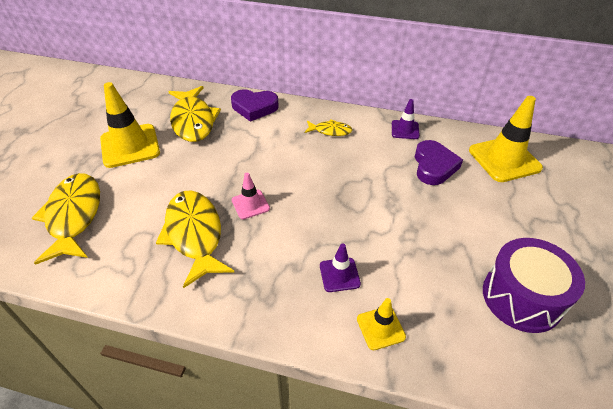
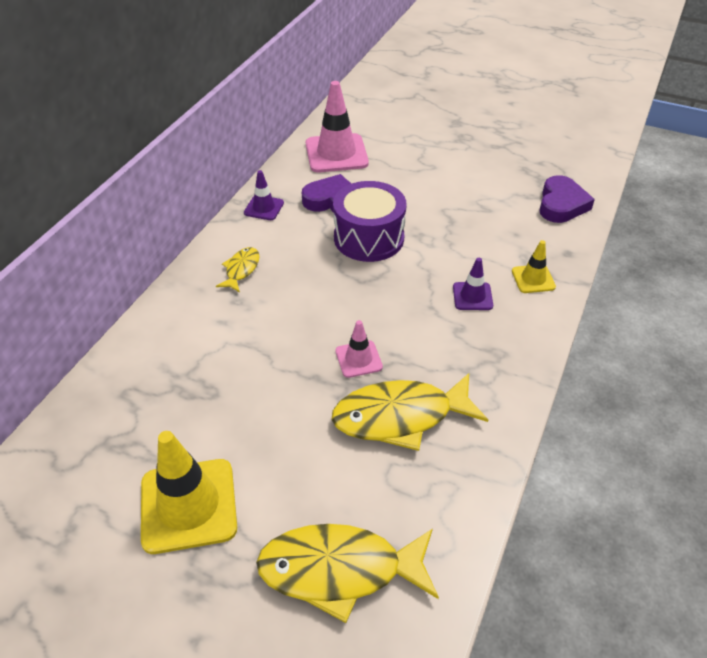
camera: 80 degrees left, 0 degrees up
(193, 121) = (154, 418): yellow fish -> none
(254, 108) = (153, 341): purple heart -> purple heart (561, 204)
(504, 159) = (336, 153): yellow traffic cone -> pink traffic cone
(522, 297) = (504, 192): purple drum -> purple drum (369, 238)

